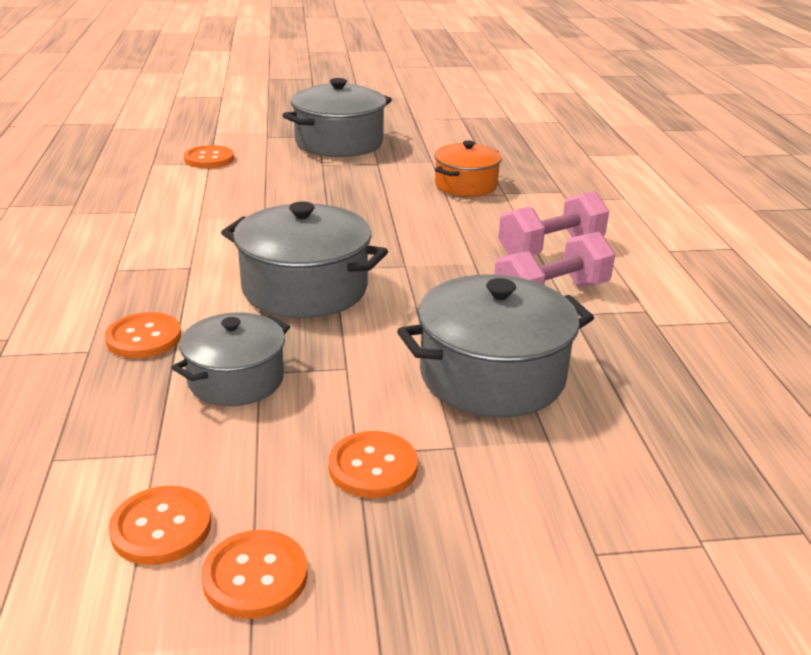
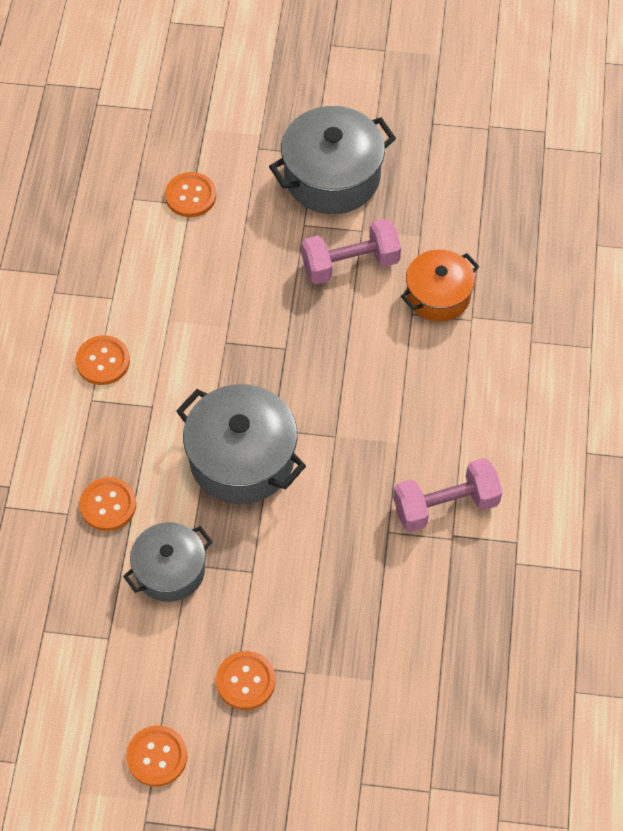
camera: 15 degrees right, 30 degrees up
(161, 527) = (107, 706): orange button -> orange button (103, 361)
(492, 376) = (357, 603): grey pot -> none
(551, 248) = (476, 431): pink dumbbell -> pink dumbbell (350, 264)

